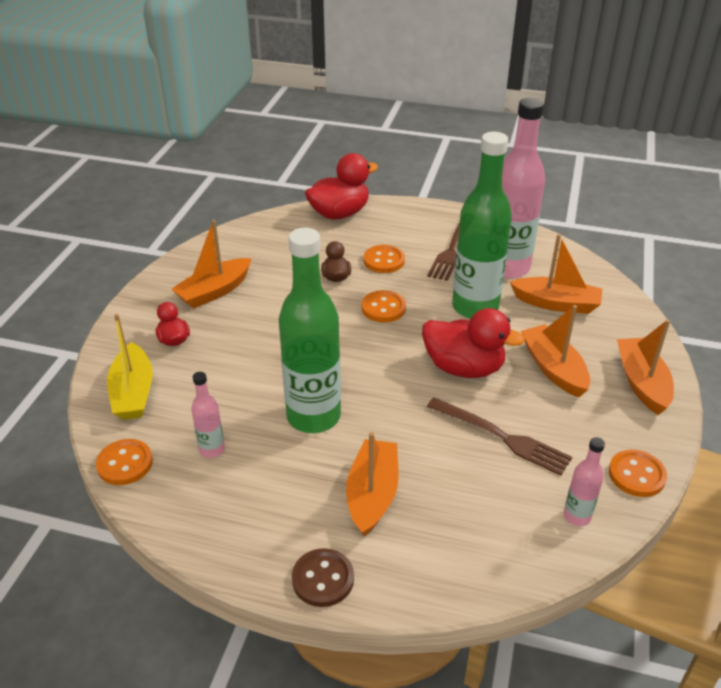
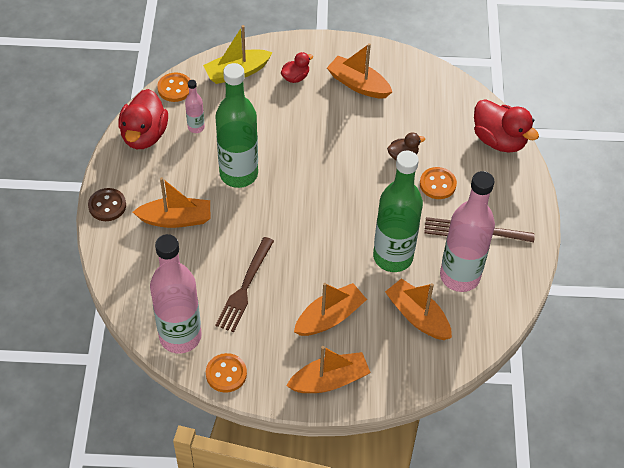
camera: 75 degrees right, 15 degrees up
(383, 308) = (371, 194): orange button -> none
(464, 368) = (314, 256): red duck -> red duck (144, 135)
(556, 303) = (417, 316): orange boat -> orange boat turned 135 degrees clockwise
(577, 516) = (180, 336): pink bottle -> pink bottle, size x2.22

